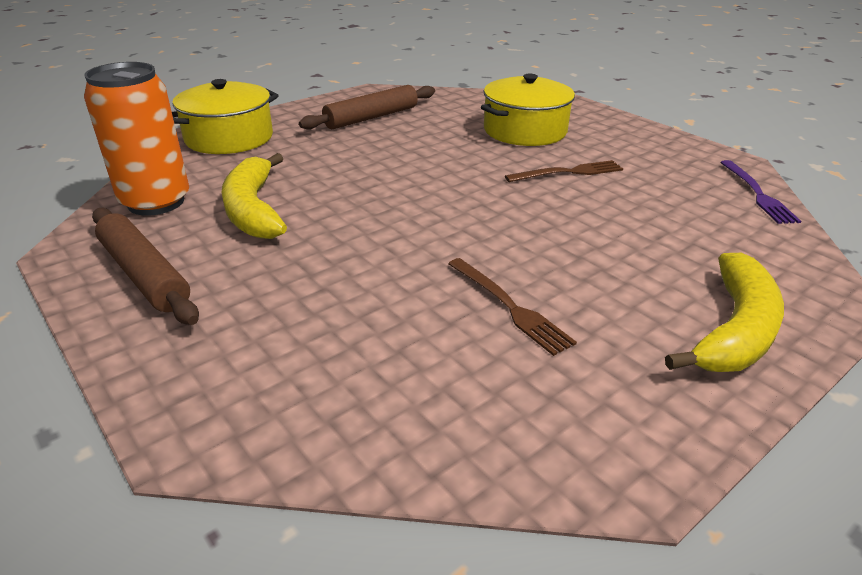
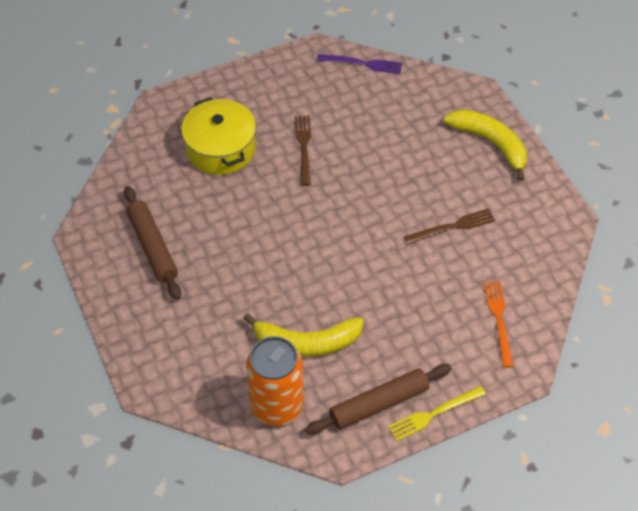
camera: 75 degrees left, 20 degrees up
(113, 329) = (434, 414): none -> yellow fork
(229, 138) = (163, 358): yellow pot -> none
(317, 387) = (499, 320): none -> orange fork

